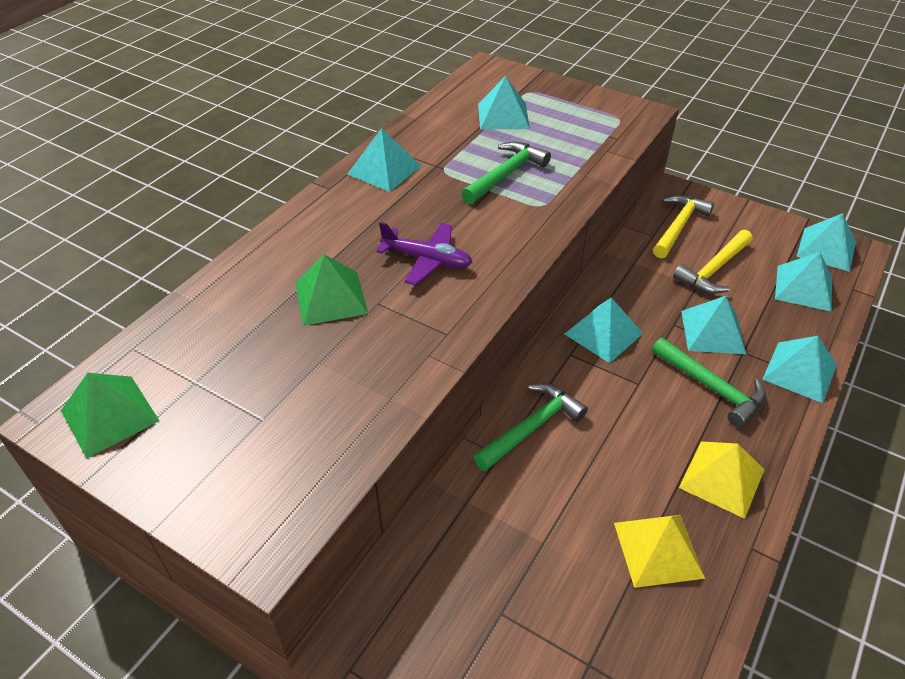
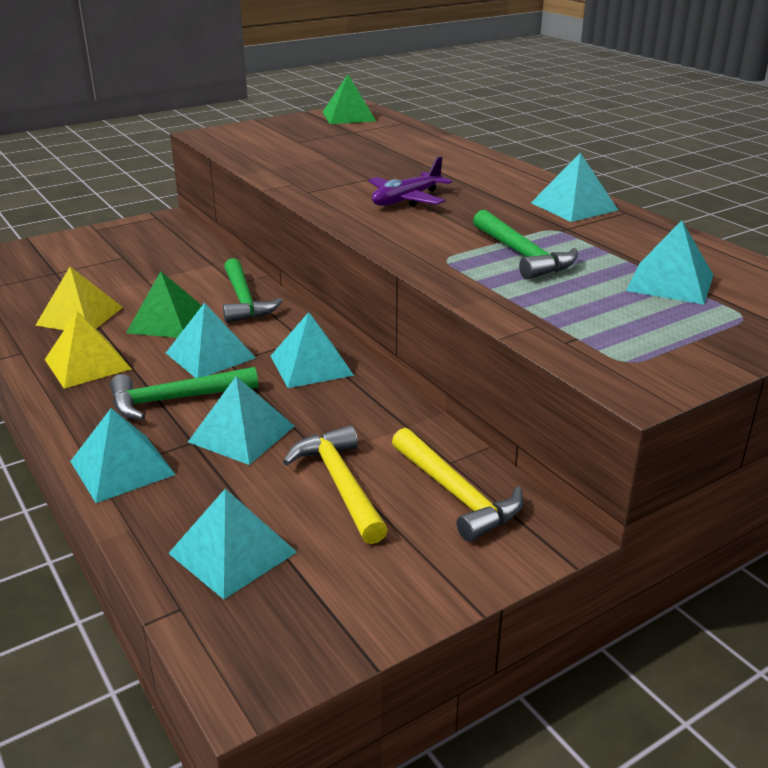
camera: 115 degrees right, 15 degrees down
(331, 297) = (394, 167): green pyramid -> green pyramid (167, 321)
(826, 249) = (285, 636): turquoise pyramid -> turquoise pyramid (210, 355)

